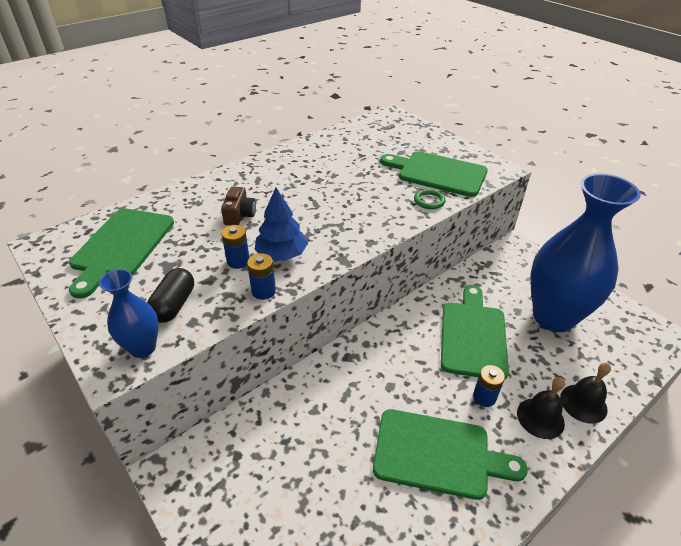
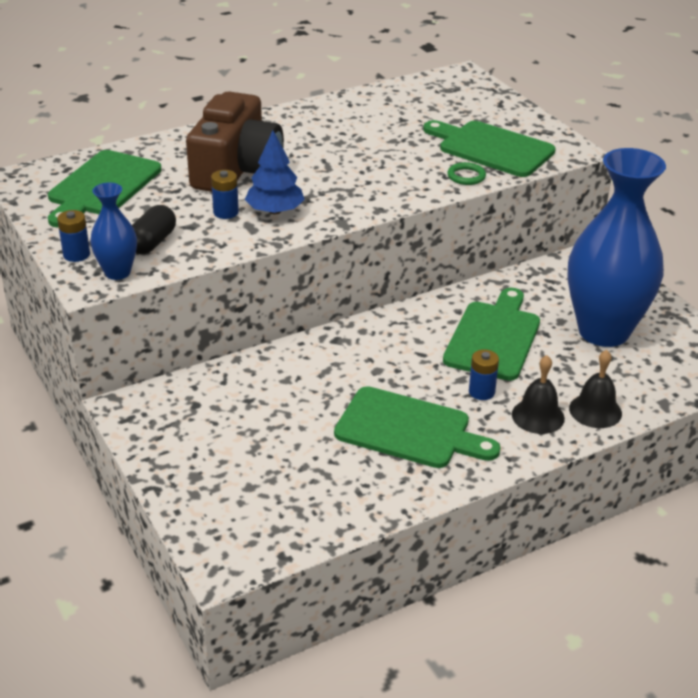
camera: 10 degrees right, 5 degrees down
(239, 215) = (236, 169): brown camera -> brown camera, size x2.33
(263, 291) = (247, 241): blue battery -> blue battery (76, 255)

